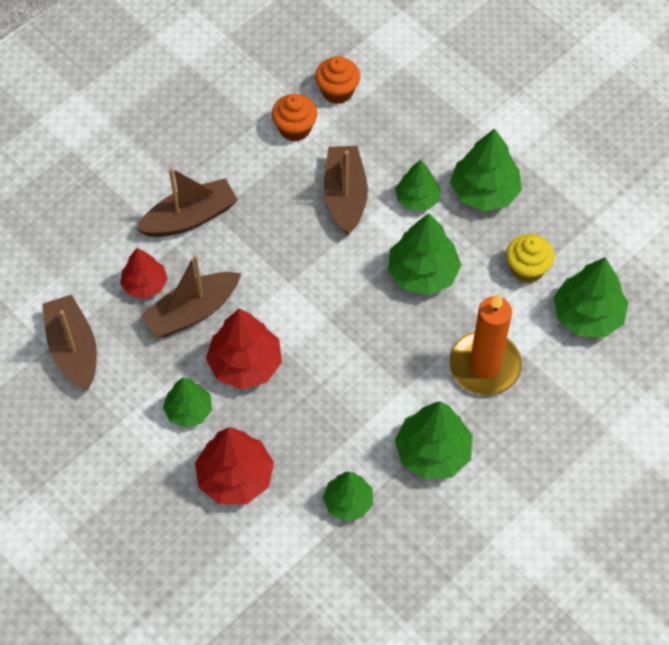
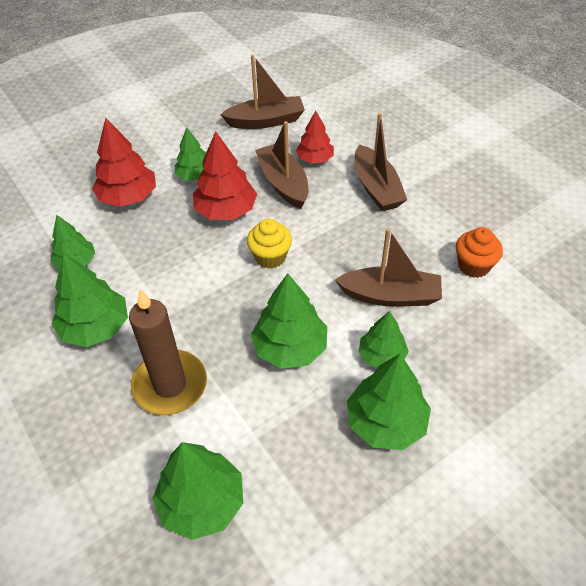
camera: 100 degrees right, 10 degrees down
(337, 91) = (523, 304): orange cupcake -> none
(484, 366) = (170, 385): orange candle -> brown candle
(527, 269) = (276, 448): yellow cupcake -> yellow cupcake (270, 257)

